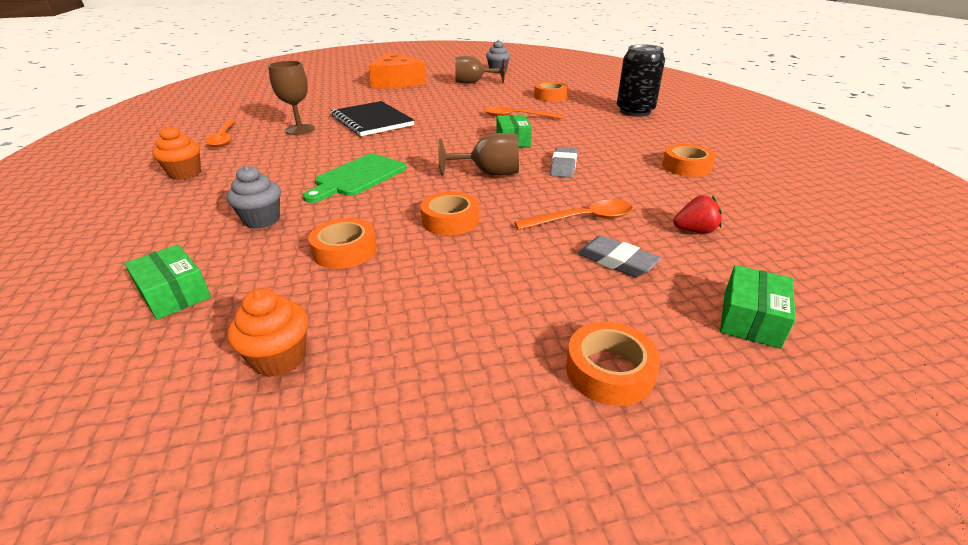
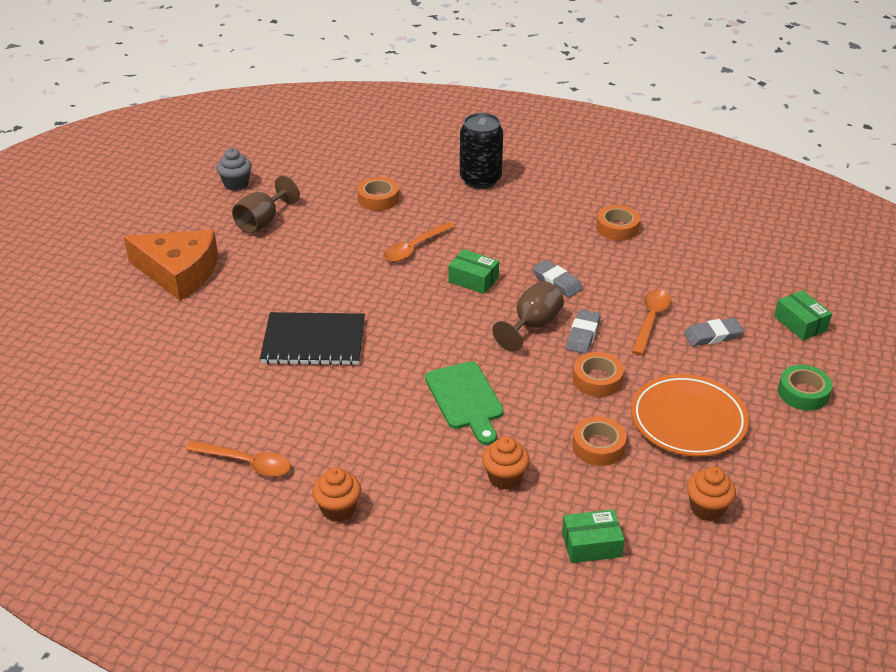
camera: 55 degrees left, 5 degrees up
(262, 220) = (504, 478): grey cupcake -> orange cupcake
(300, 129) = (283, 400): brown goblet -> none
(442, 291) = (688, 420): none -> orange plate
(508, 196) = (583, 335): none -> grey eraser
(609, 371) = (803, 393): orange tape -> green tape
(694, 231) = (706, 284): red strawberry -> none

